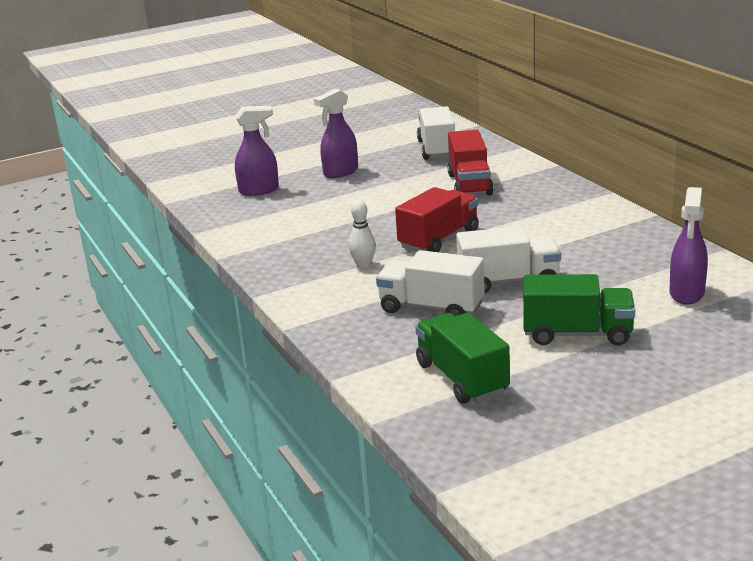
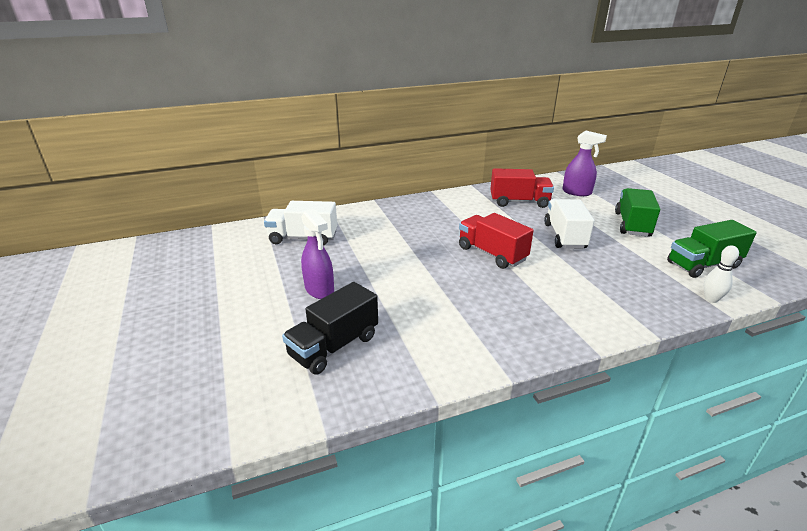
camera: 85 degrees left, 5 degrees up
(259, 190) = (334, 346): purple spray bottle -> black truck
(363, 265) = (535, 290): white bowling pin -> white bowling pin (711, 299)
(431, 308) = (608, 267): white truck -> none
(469, 184) = (391, 232): red truck -> red truck (519, 202)

